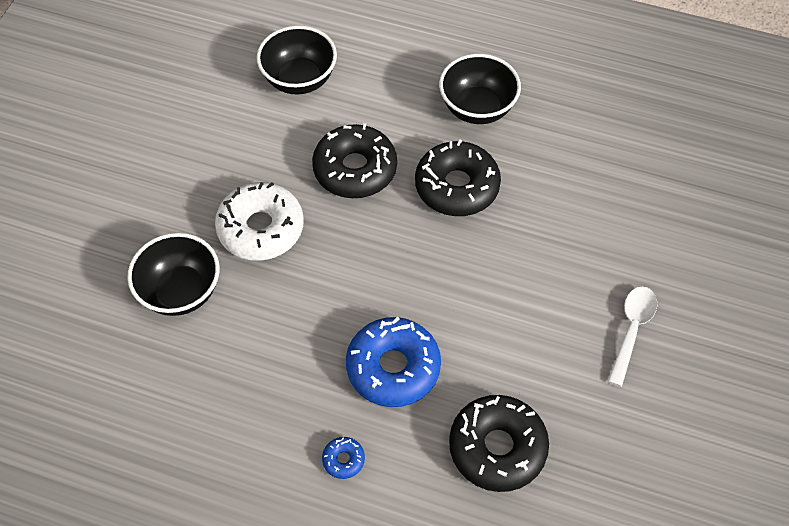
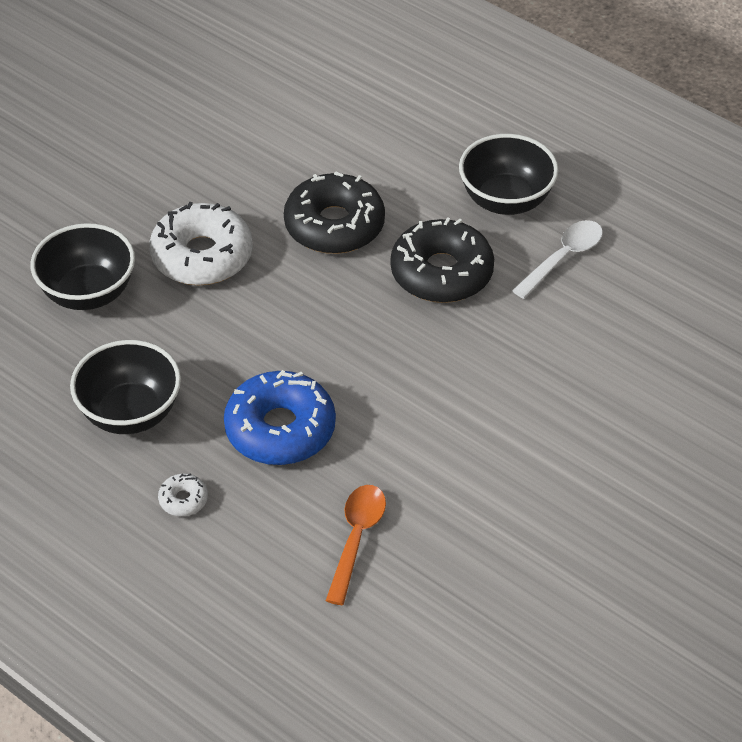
camera: 20 degrees right, 10 degrees down
(299, 80) = (316, 120): black bowl -> black bowl (130, 413)
(343, 460) = (183, 500): blue donut -> white donut
(497, 448) = (356, 539): black donut -> orange spoon
(631, 330) = (571, 470): white spoon -> white spoon (563, 258)

